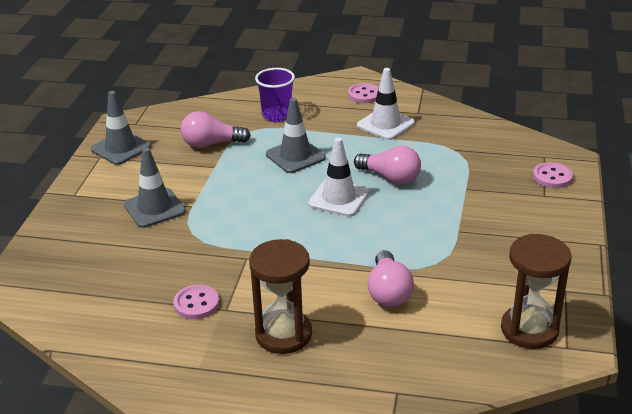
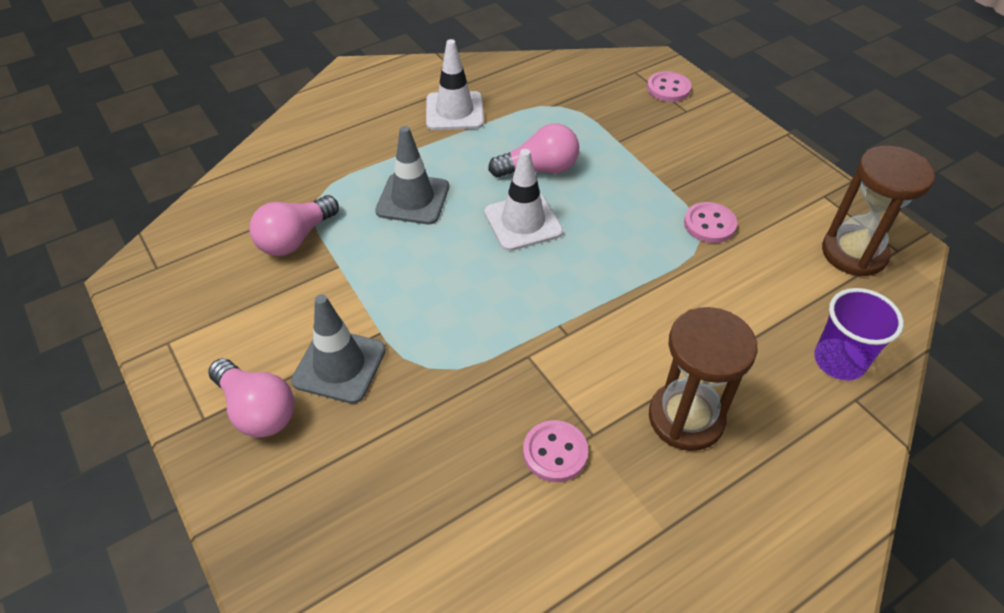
camera: 45 degrees left, 15 degrees up
(121, 148) = (182, 312): grey traffic cone -> none
(277, 115) = (325, 161): purple cup -> purple cup (839, 361)
(364, 95) = (388, 88): pink button -> pink button (709, 224)
(388, 292) = (706, 297): pink light bulb -> pink light bulb (257, 410)

